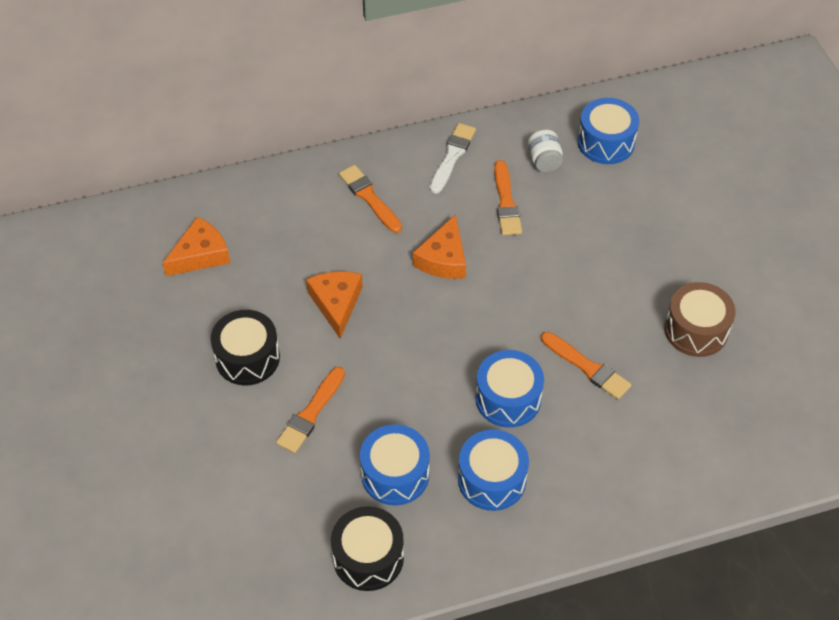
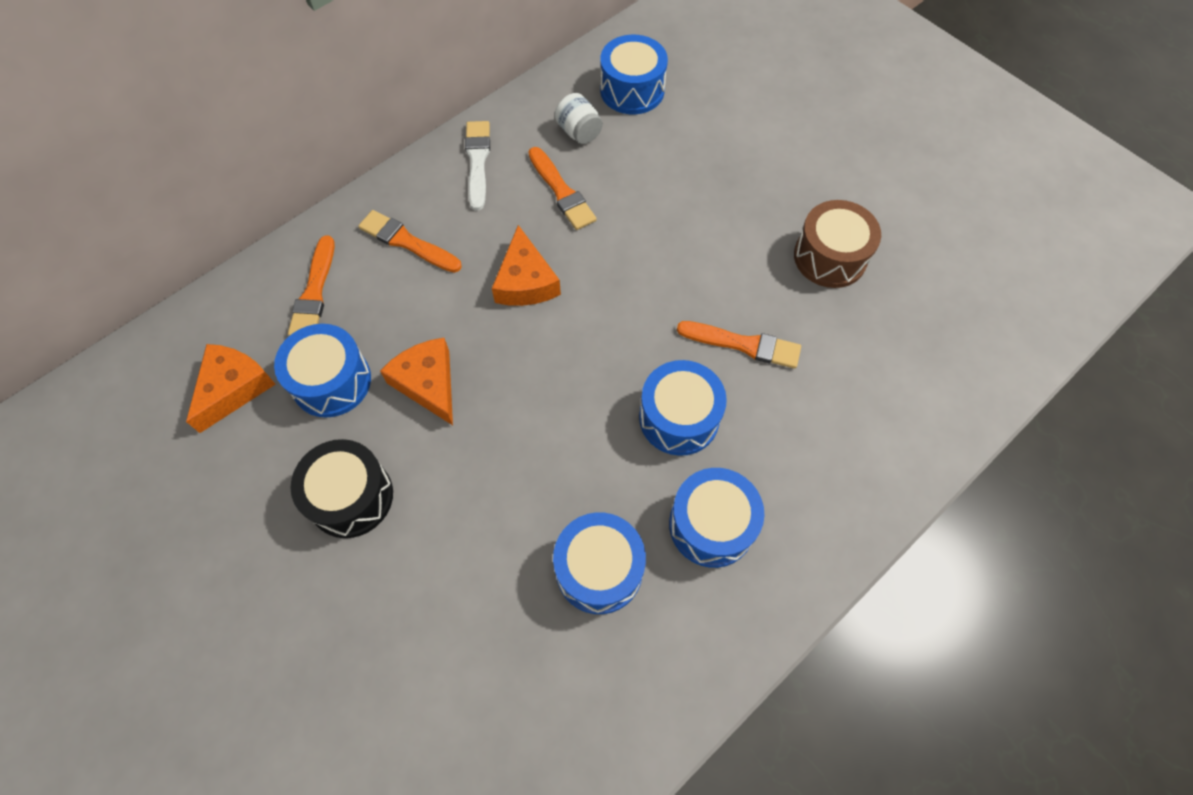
camera: 25 degrees left, 10 degrees up
(269, 276) = (331, 381): none -> blue drum
(311, 413) = (462, 535): orange brush -> orange brush (314, 292)
(368, 557) = (620, 695): black drum -> none

